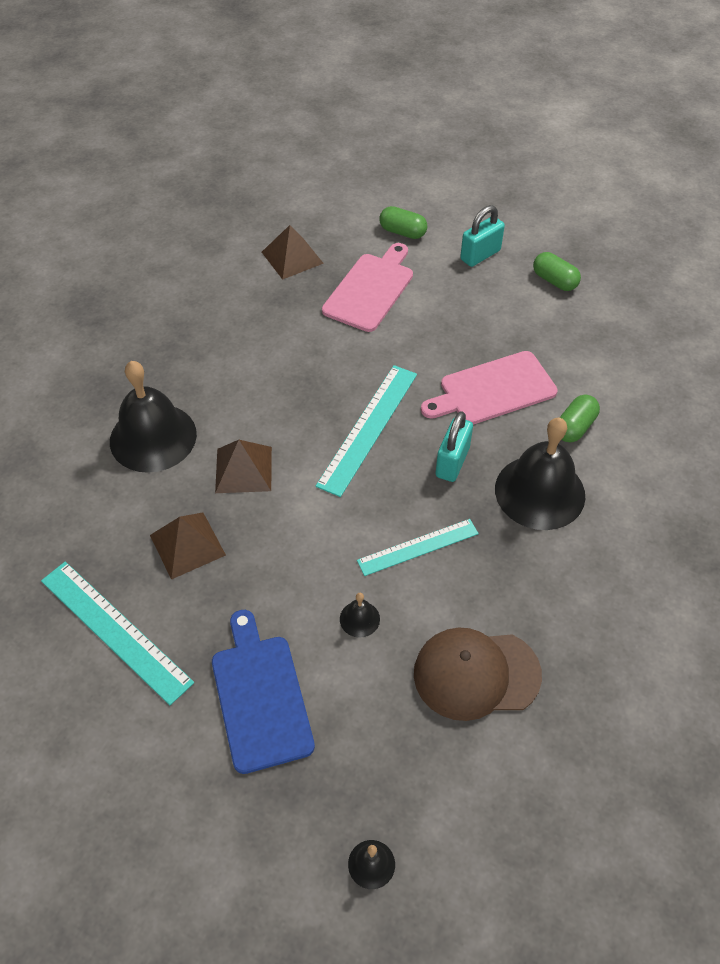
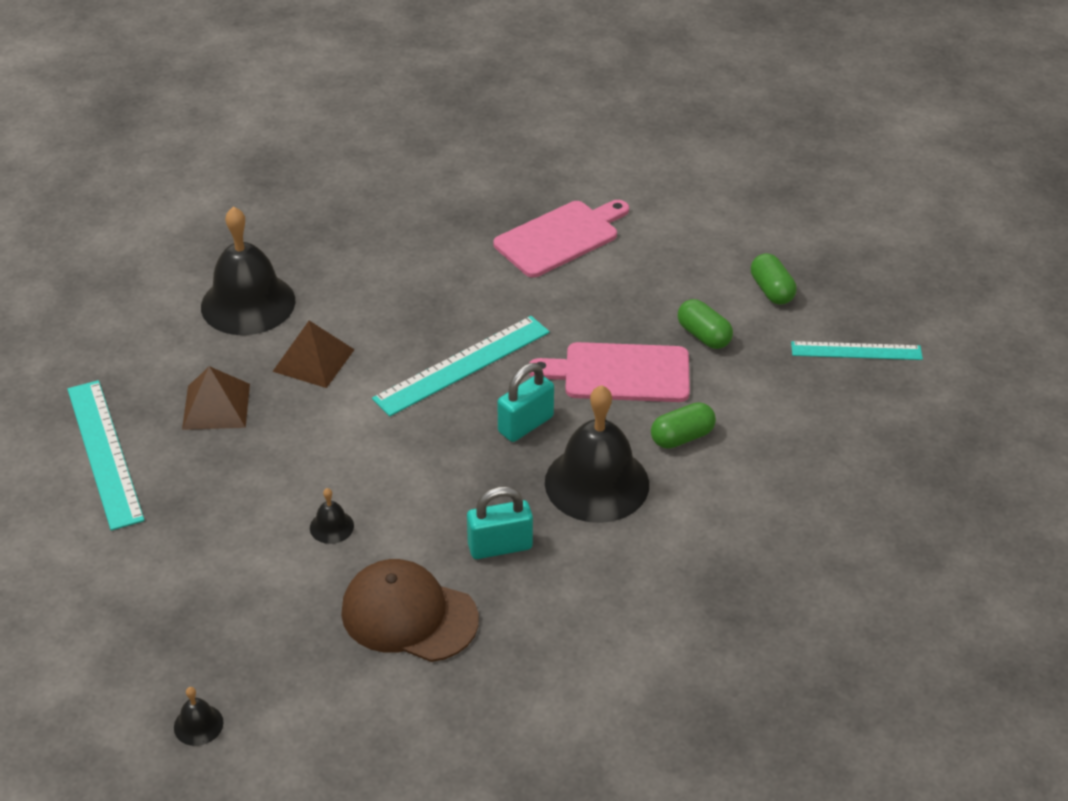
camera: 25 degrees right, 10 degrees down
(260, 697) = (194, 555): blue cutting board -> none
(292, 257) = (500, 182): brown pyramid -> none
(402, 232) = (637, 192): green capsule -> green capsule (703, 335)
(418, 547) = (434, 487): turquoise ruler -> turquoise ruler (856, 351)
(480, 255) = (706, 240): turquoise padlock -> turquoise padlock (500, 546)

